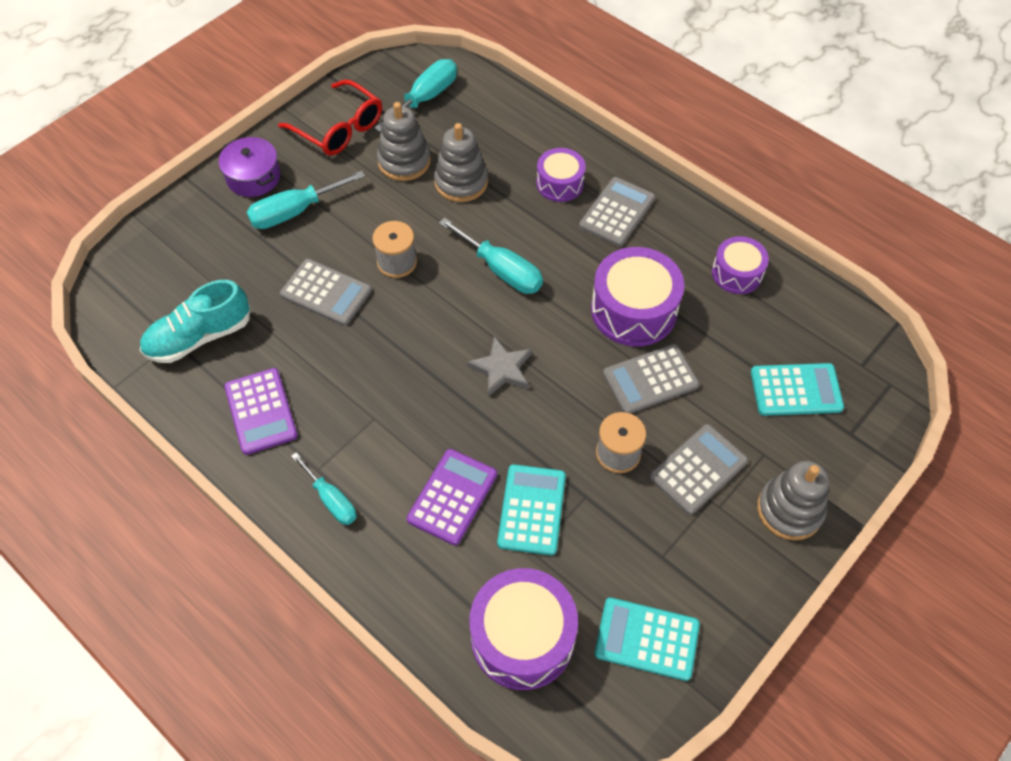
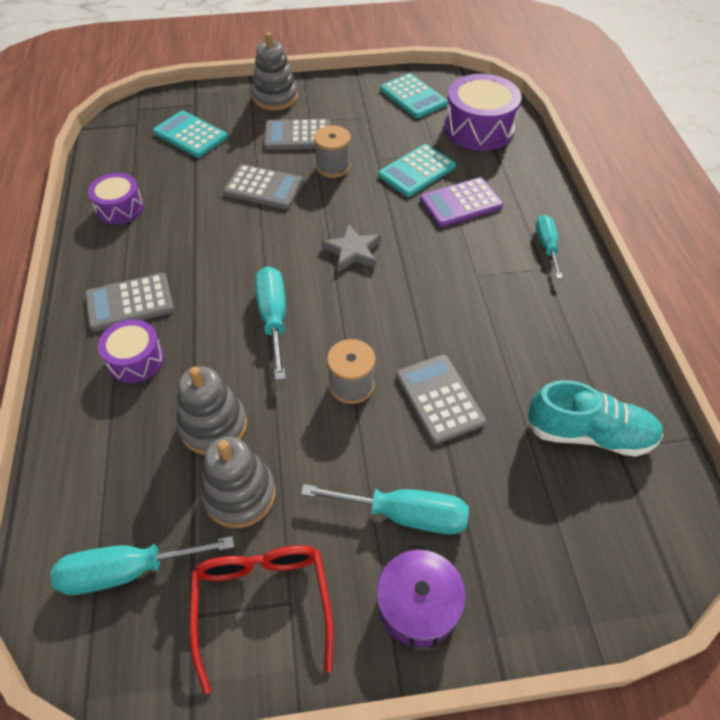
camera: 140 degrees left, 5 degrees down
(261, 411) = (565, 333): purple calculator -> none
(633, 310) = (218, 230): purple drum -> none

